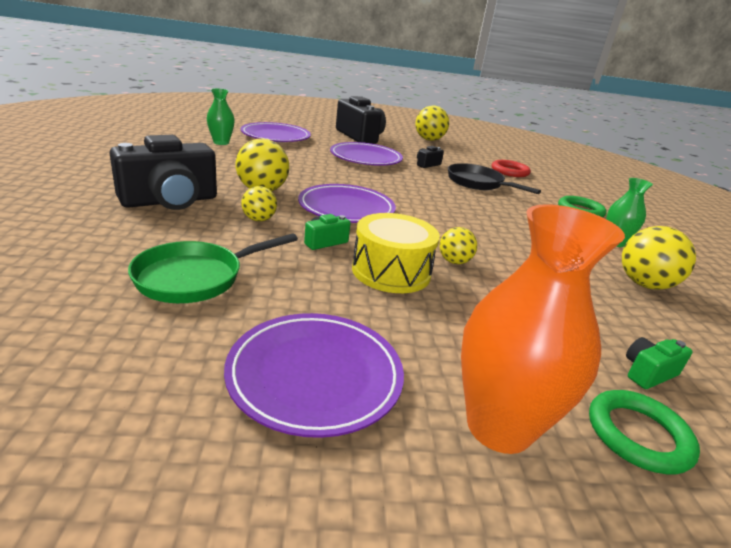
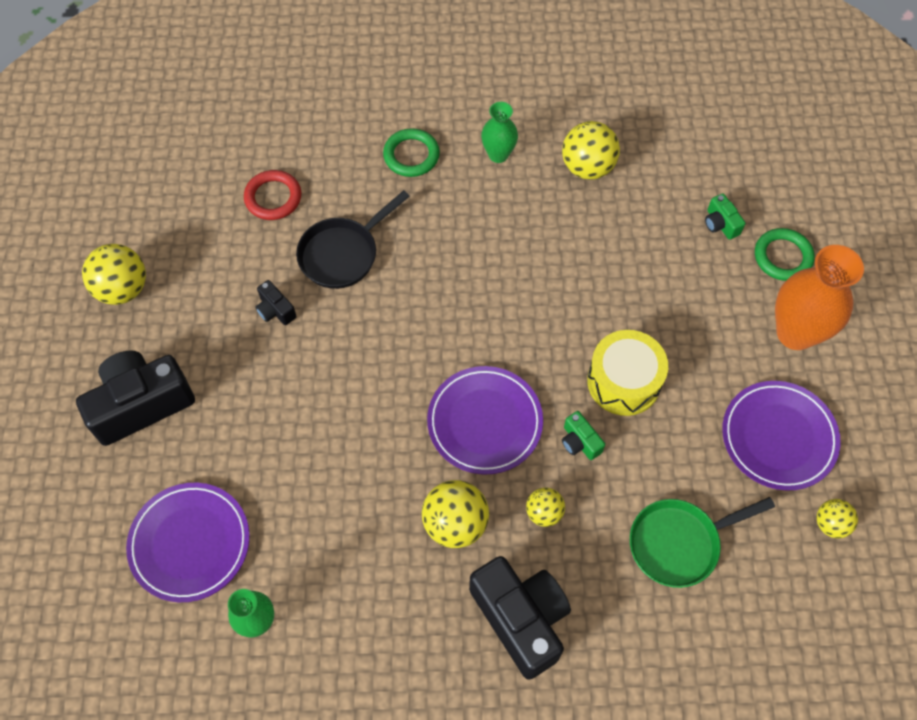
camera: 85 degrees left, 35 degrees up
(196, 277) = (679, 543): green pan -> green pan turned 105 degrees clockwise
(365, 158) = (272, 397): purple plate -> none
(454, 262) = (588, 323): yellow ball -> yellow ball (830, 524)

